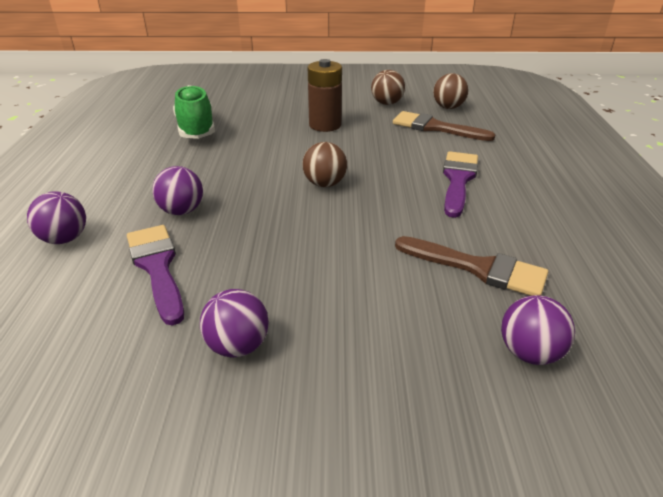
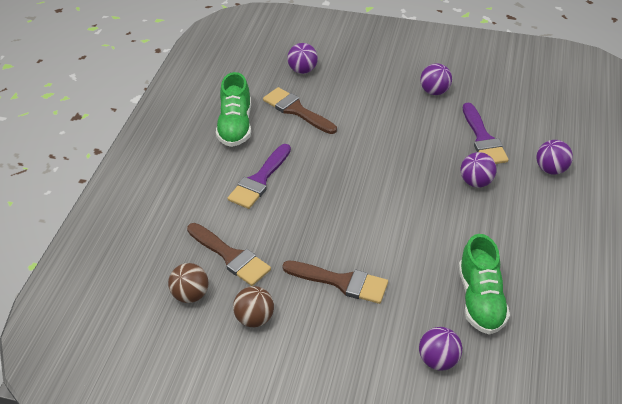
camera: 165 degrees left, 10 degrees up
(235, 102) = (438, 360): none -> purple ball
(325, 125) = (341, 282): brown battery -> brown brush
(325, 184) = (365, 193): brown ball -> none
(548, 232) = (235, 126): none -> green shoe

